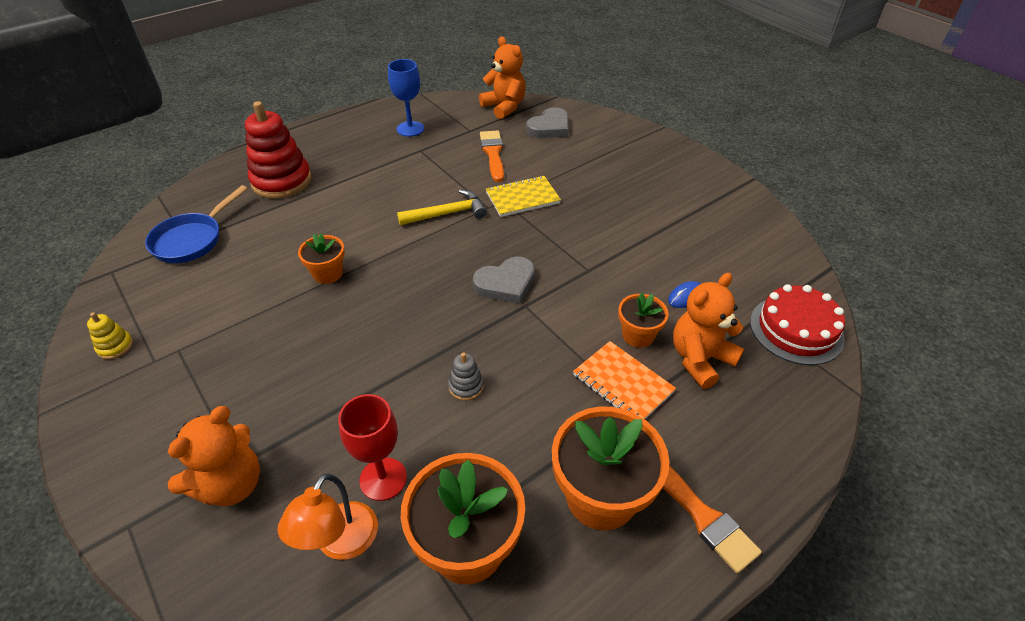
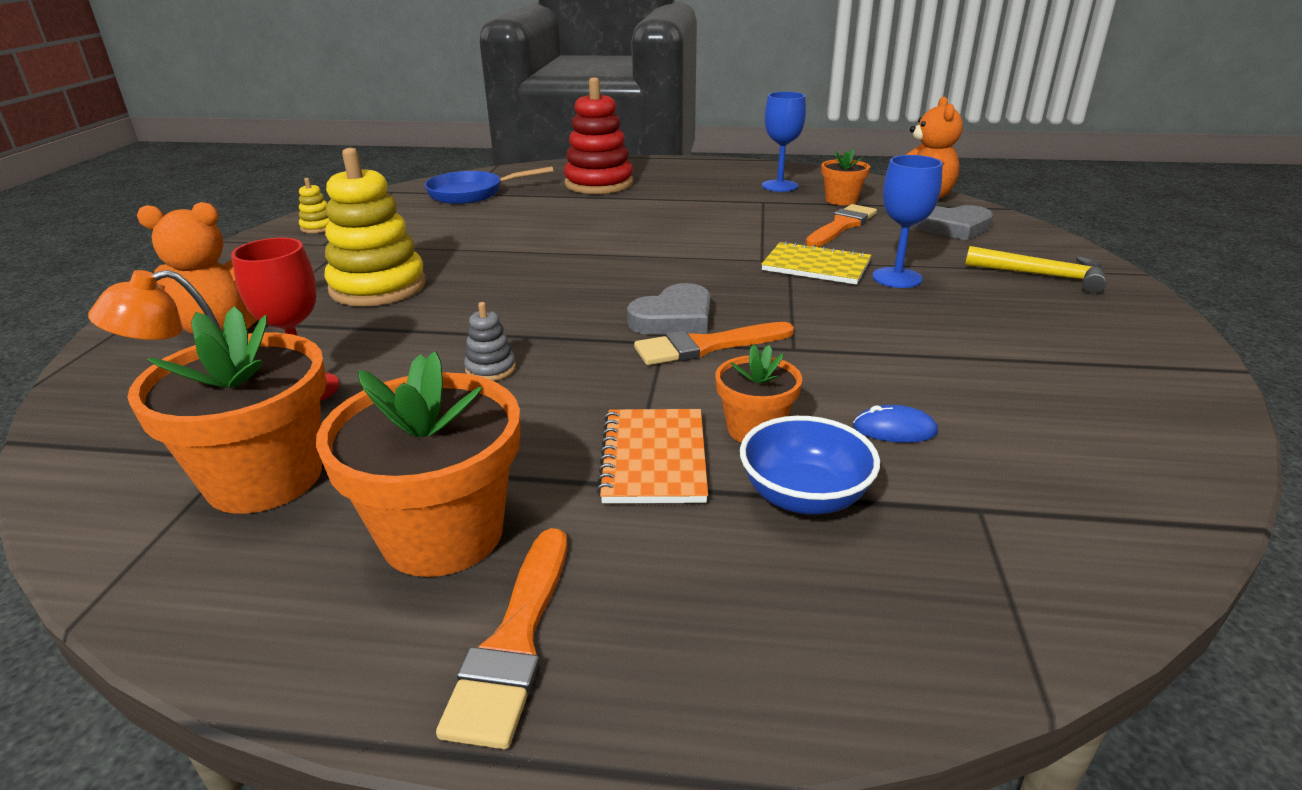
camera: 45 degrees right, 15 degrees down
(281, 372) = (378, 287): none -> yellow stacking toy
(328, 274) = (526, 247): orange flower pot -> orange flower pot (841, 200)
(447, 213) = (708, 249): yellow hammer -> yellow hammer (1042, 275)
(506, 284) = (674, 318): grey heart -> grey heart turned 60 degrees counterclockwise
(549, 294) = (707, 346): none -> orange brush
(571, 186) = (897, 278): none -> blue goblet
(700, 359) = (804, 496): orange teddy bear -> blue bowl
(796, 329) = (1043, 558): red cake -> none

